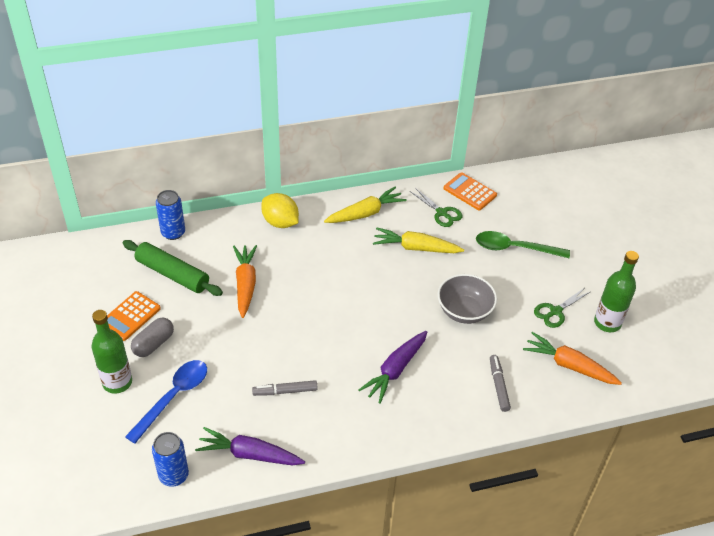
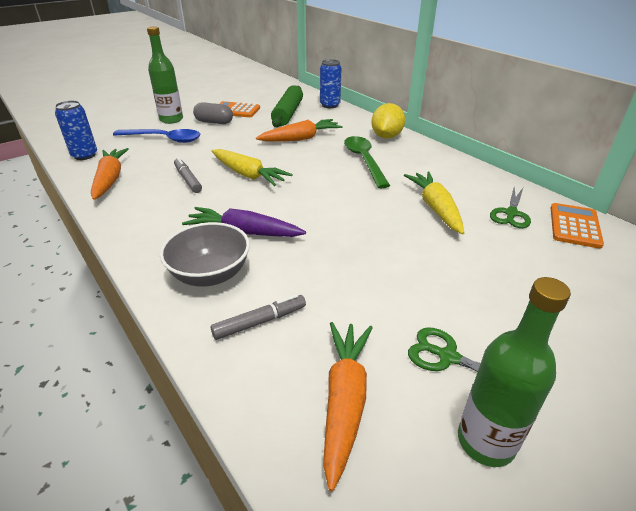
camera: 70 degrees right, 10 degrees down
(249, 454) = (110, 179): purple carrot -> orange carrot
(365, 213) = (448, 170): yellow carrot -> yellow carrot (248, 175)
(464, 311) = (370, 263): grey bowl -> grey bowl (210, 274)
(514, 248) = (527, 285): green spoon -> green spoon (364, 161)

